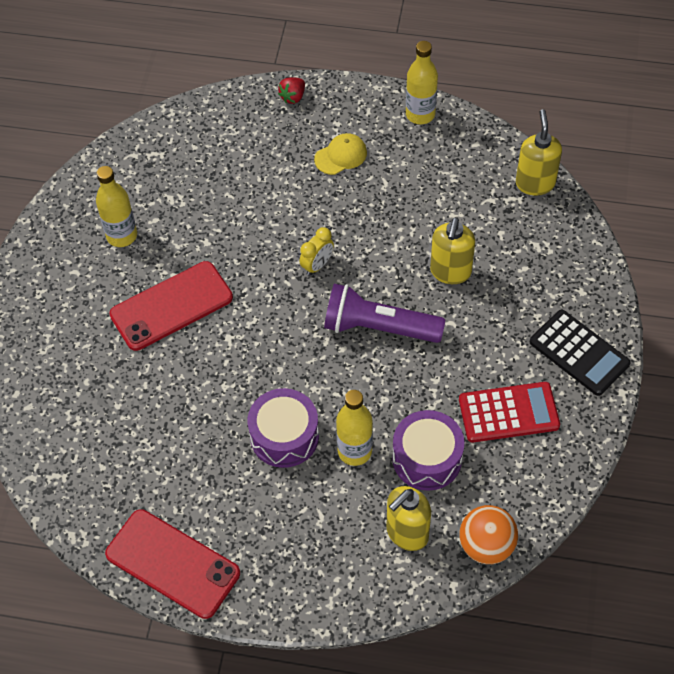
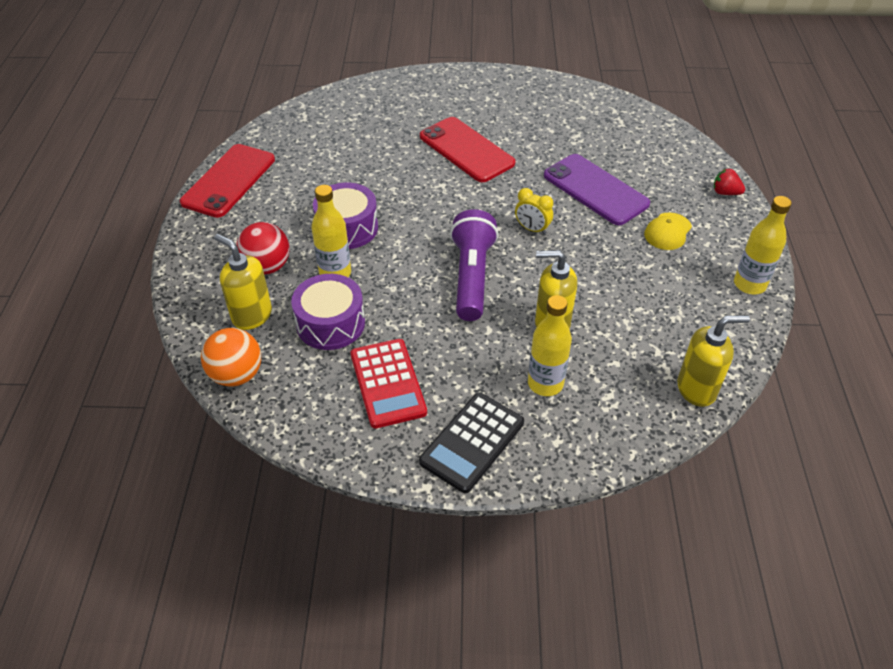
camera: 80 degrees right, 10 degrees down
(122, 236) = (529, 115): yellow bottle -> yellow bottle (545, 383)
(266, 200) = (595, 189): none -> purple phone
(334, 518) = (267, 267): none -> red ball
(341, 156) = (668, 231): yellow cap -> yellow cap turned 75 degrees clockwise

